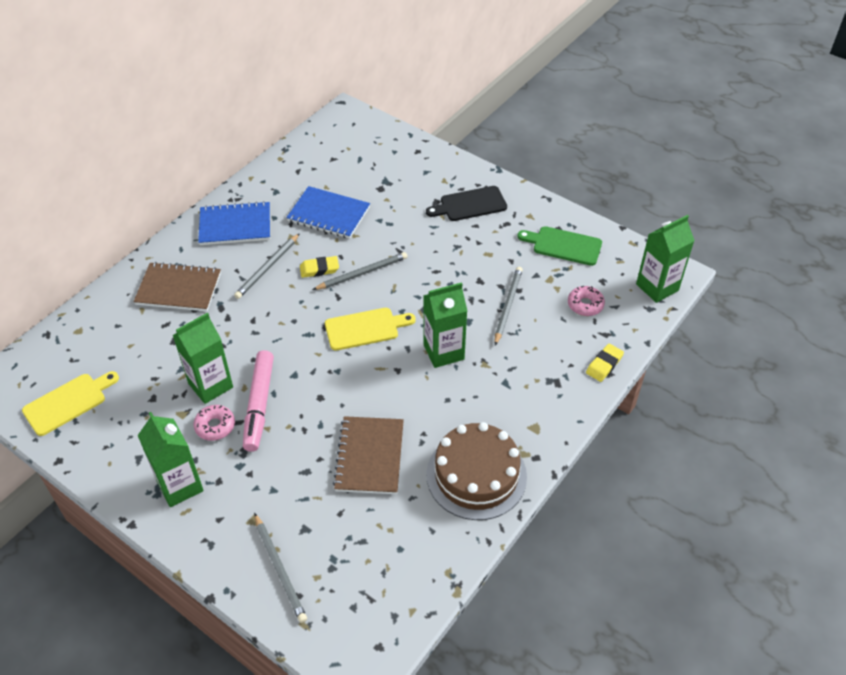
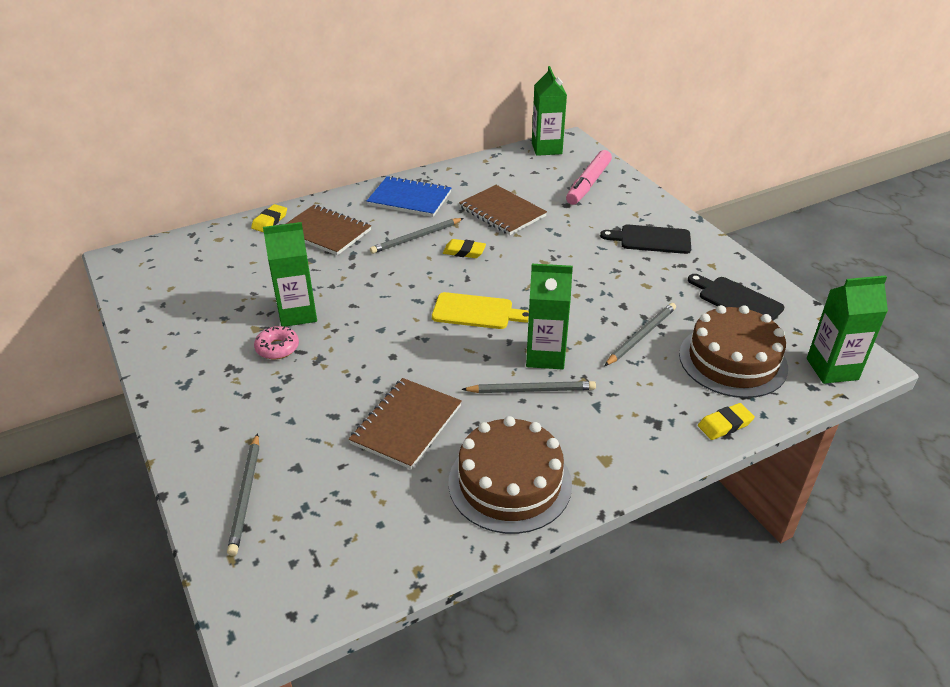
camera: 25 degrees right, 10 degrees down
(68, 402) = (168, 289): yellow cutting board -> none
(116, 294) = (270, 221): none -> yellow eraser
(180, 486) = (209, 386): green carton -> green carton (546, 148)
(259, 405) = (330, 344): pink marker -> pink marker (588, 184)
(328, 214) = (502, 212): blue notebook -> brown notebook
(362, 273) = (503, 266): grey pencil -> grey pencil (531, 390)
(564, 245) = (737, 300): green cutting board -> black cutting board
(585, 305) = (733, 360): pink donut -> brown cake

